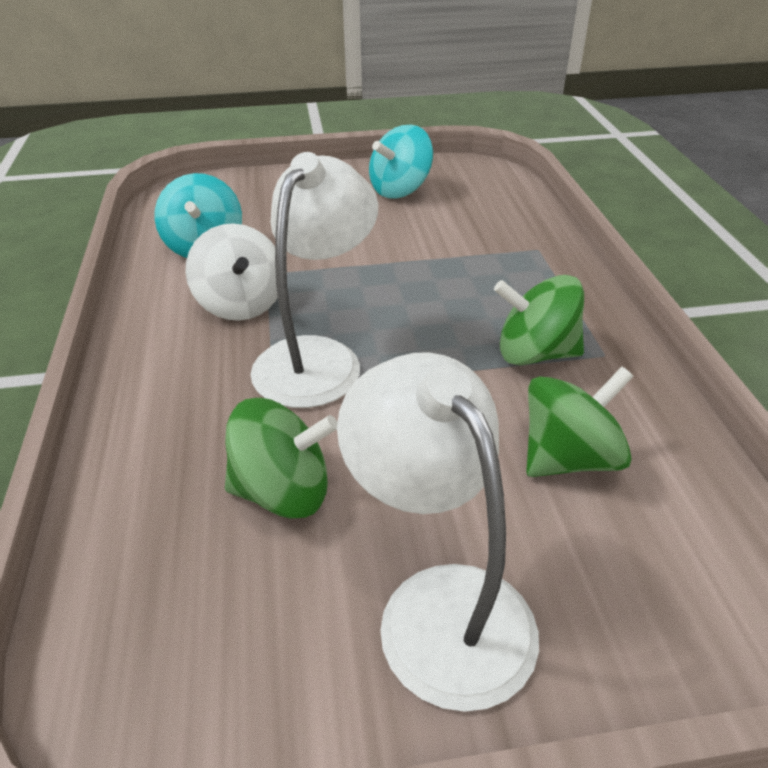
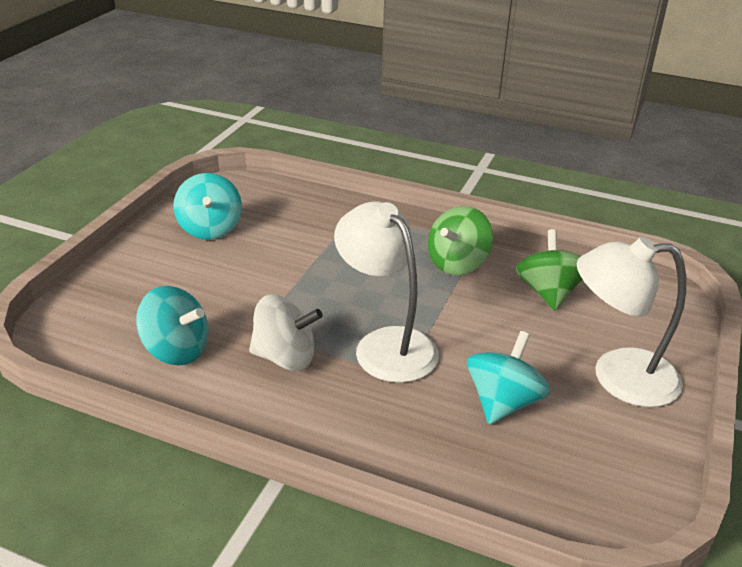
camera: 60 degrees left, 5 degrees down
(283, 491) = (503, 402): green spinning top -> turquoise spinning top

